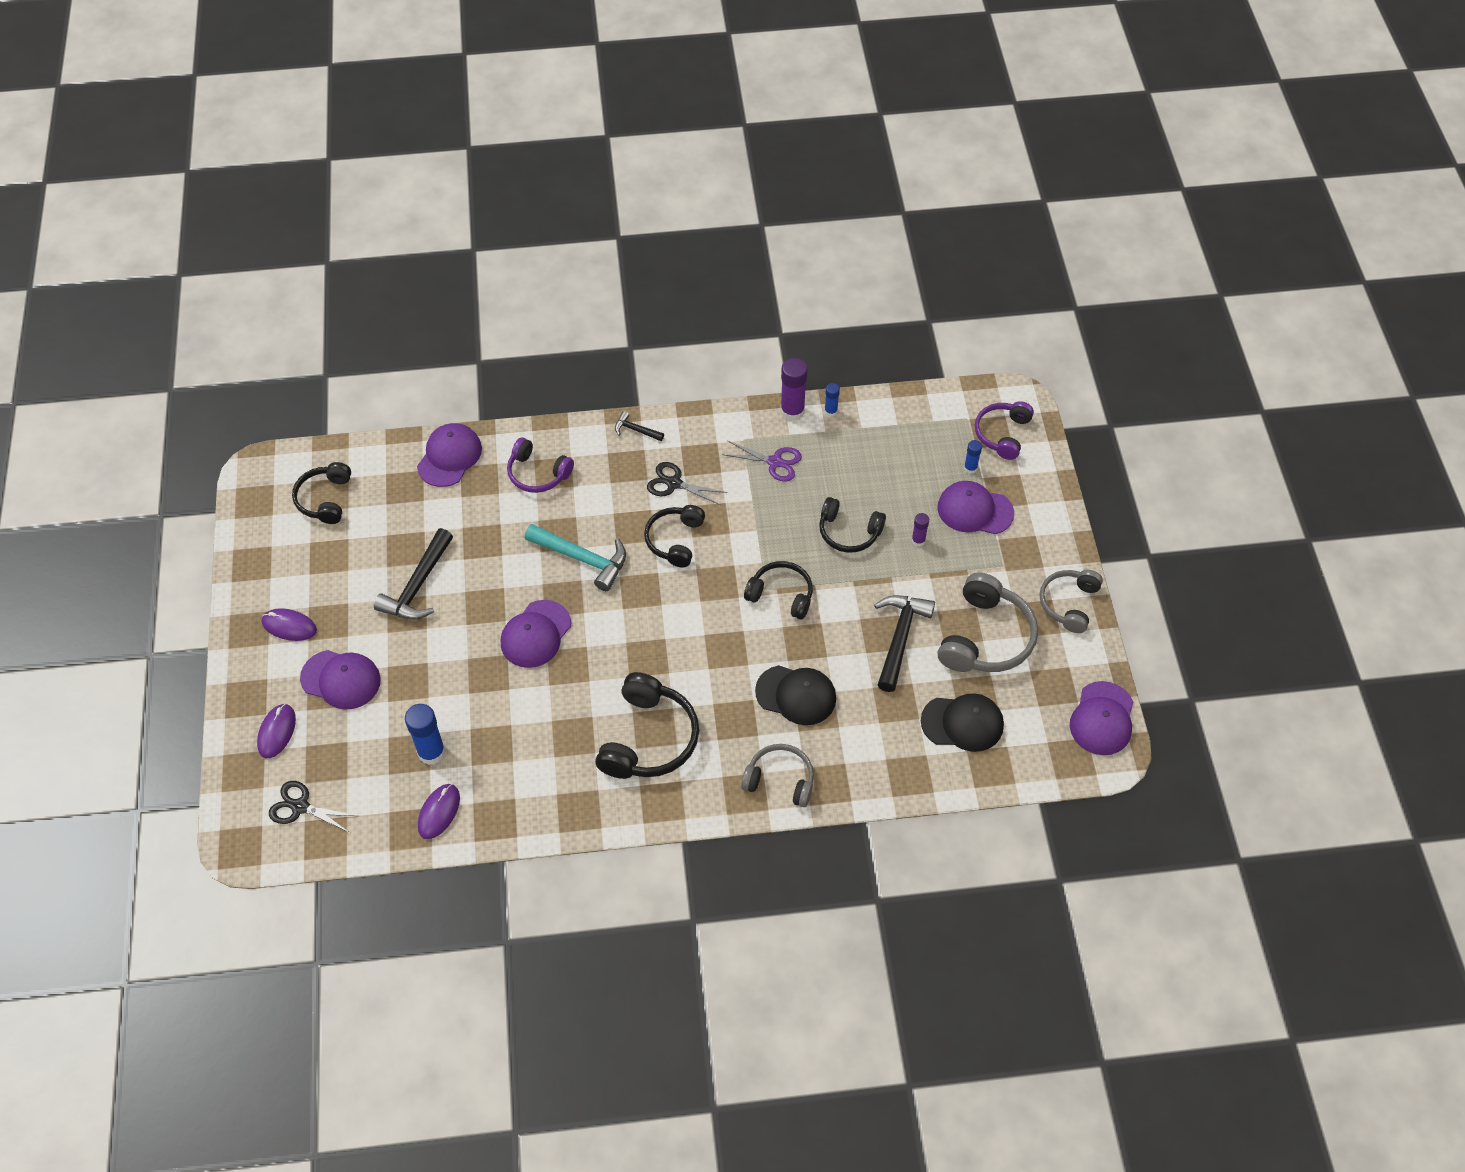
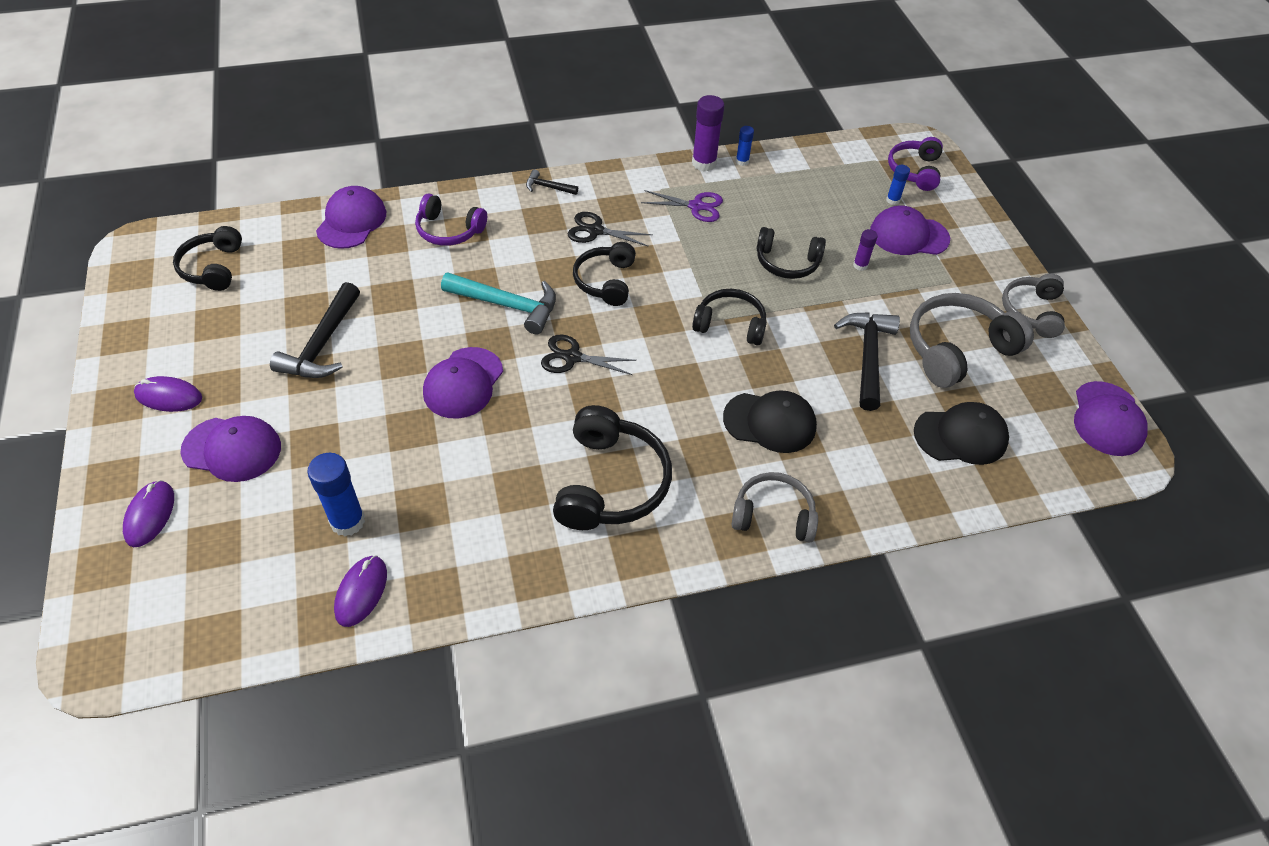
camera: 10 degrees left, 5 degrees down
(300, 807) = (179, 603): black scissors -> black scissors (572, 357)
(985, 637) = (957, 349): grey headphones -> grey headphones turned 135 degrees counterclockwise

